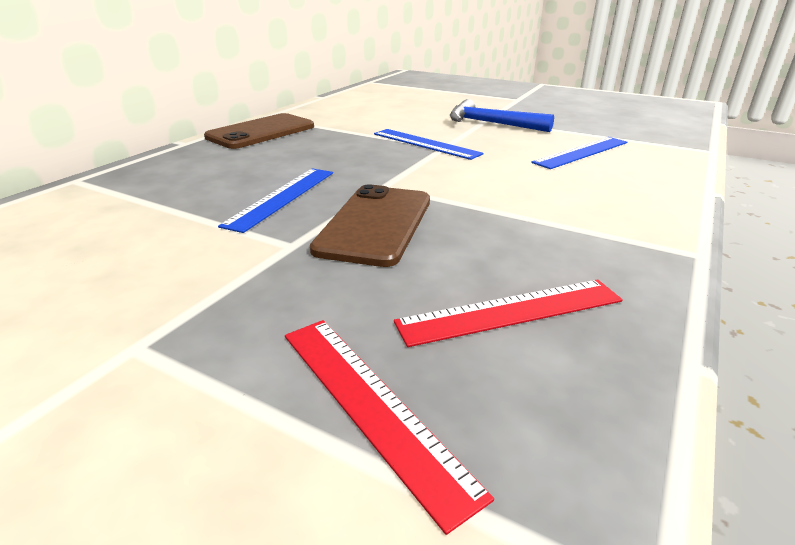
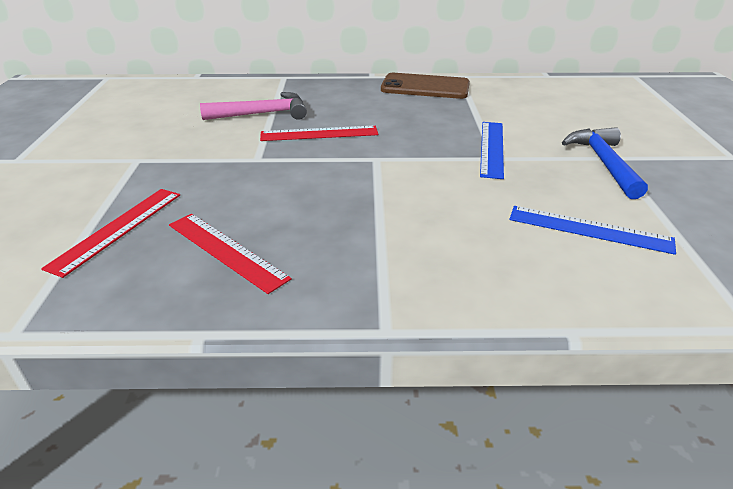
camera: 60 degrees right, 5 degrees up
(162, 216) = (262, 114): none -> pink hammer
(281, 197) = (319, 133): blue ruler -> red ruler
(375, 224) = (308, 174): brown phone -> none

